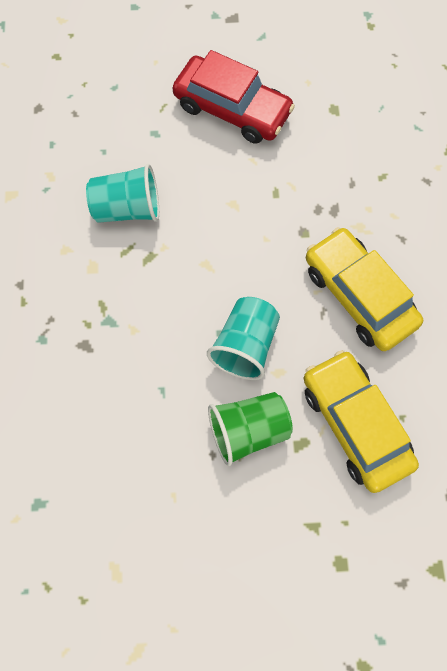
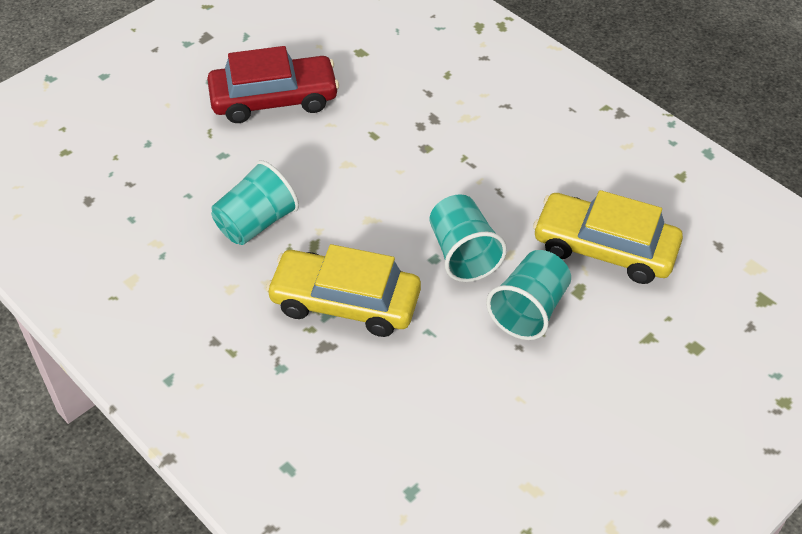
camera: 40 degrees left, 20 degrees down
(248, 430) = (529, 310): green cup -> turquoise cup
(359, 295) = (515, 162): yellow car -> yellow car (345, 302)

